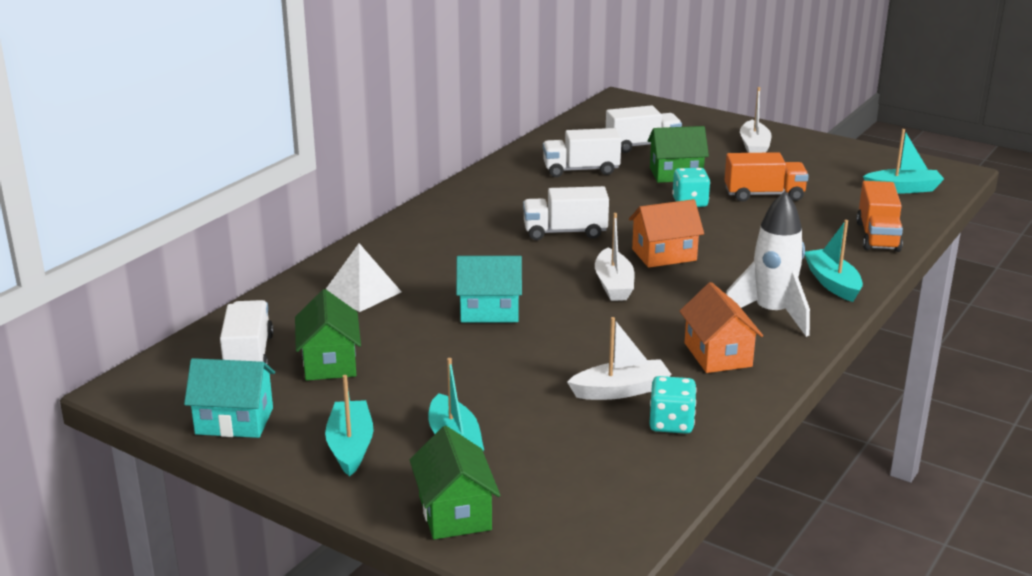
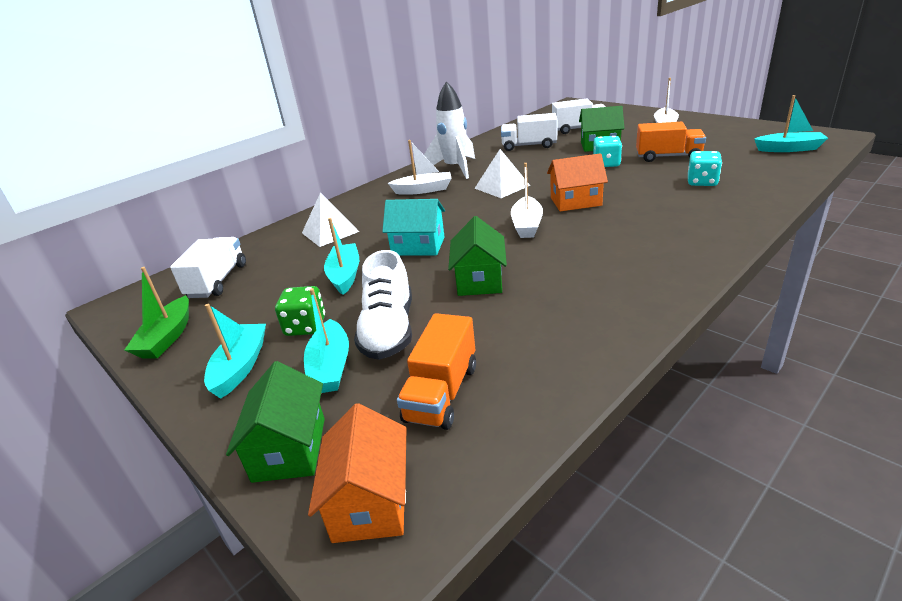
camera: 15 degrees right, 5 degrees up
(234, 421) = (167, 337): turquoise house -> green boat
(330, 362) = (272, 287): green house -> green house (479, 280)
(400, 404) = (305, 326): none -> green dice
(500, 405) = (389, 330): none -> white shoe
(565, 232) = (502, 187): white truck -> white pyramid
(620, 390) = (502, 319): white boat -> white boat (423, 190)
(671, 423) = (541, 356): turquoise dice -> turquoise dice (702, 182)
(717, 354) = (603, 286): orange house -> orange house (370, 502)
(771, 314) = (661, 249): white rocket -> white rocket (455, 168)
(832, 283) = (722, 222): turquoise boat -> turquoise boat (345, 275)
(877, 236) = (766, 184): orange truck -> orange truck (441, 393)

